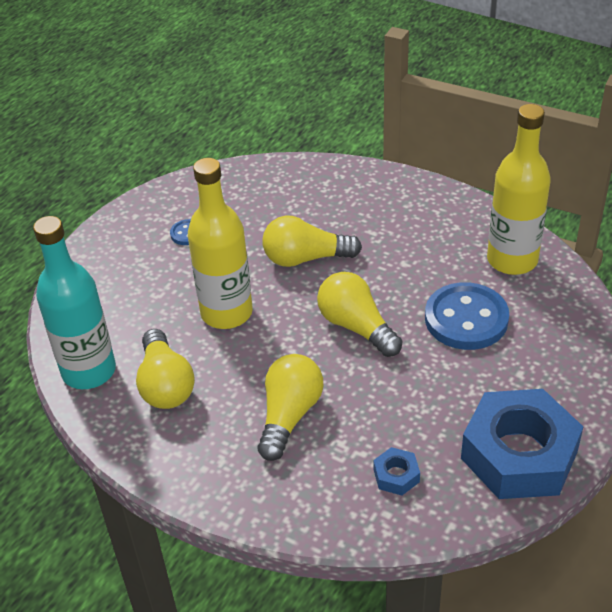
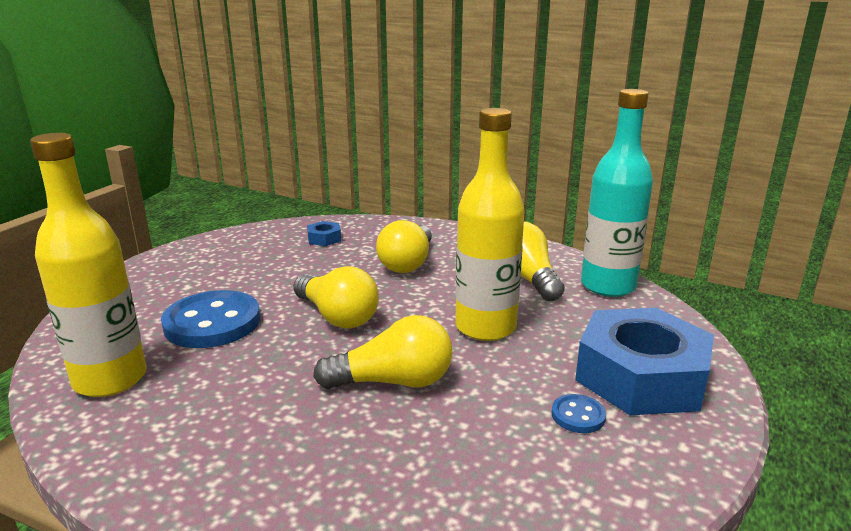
camera: 175 degrees right, 20 degrees down
(519, 454) = (223, 247): blue nut -> blue nut (641, 376)

